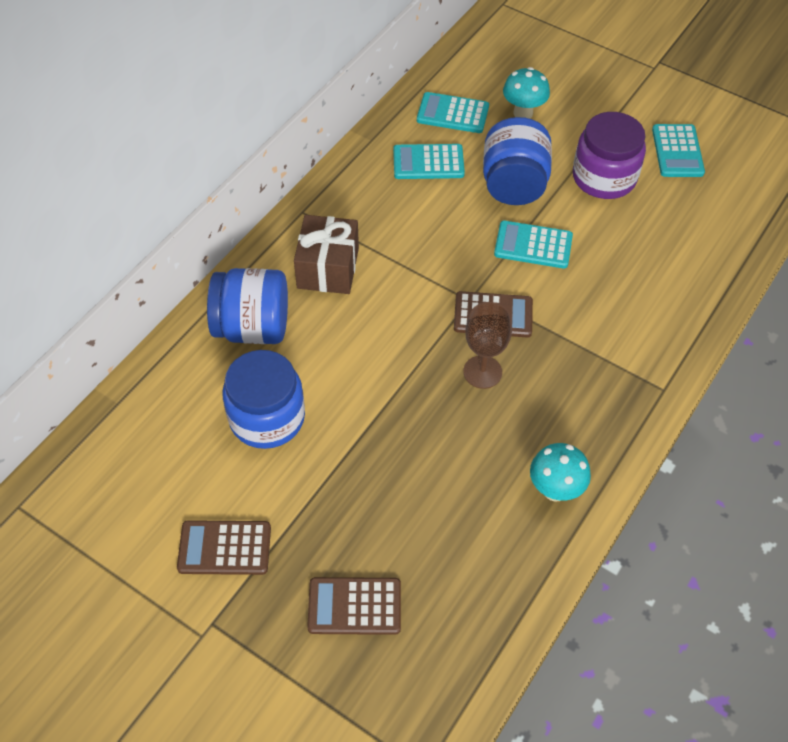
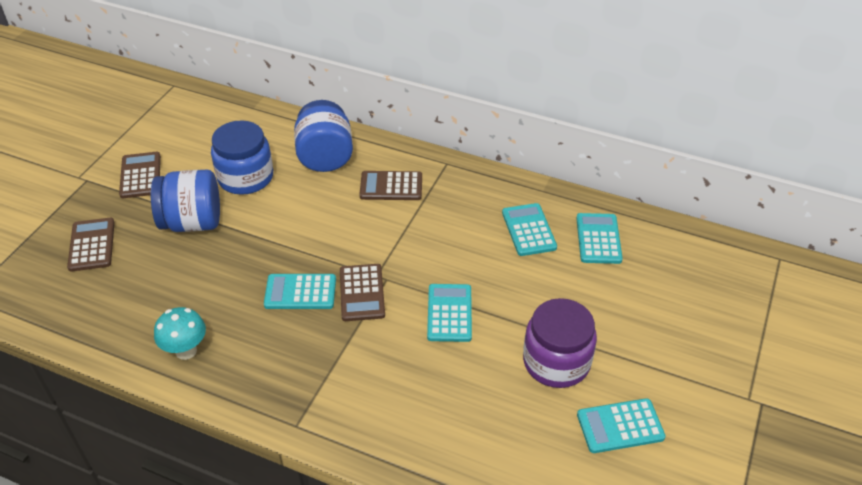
camera: 80 degrees right, 10 degrees down
(328, 268) = (391, 186): brown gift -> brown calculator
(482, 372) = (300, 292): brown goblet -> turquoise calculator
(513, 185) = (522, 292): blue jar -> blue jar (192, 222)
(523, 113) = (622, 290): turquoise mushroom -> none

